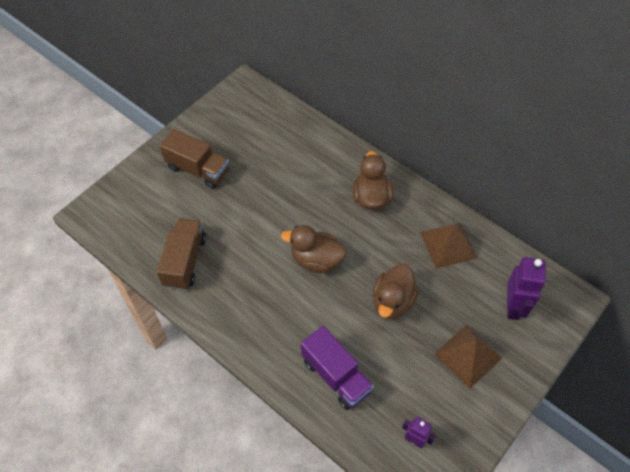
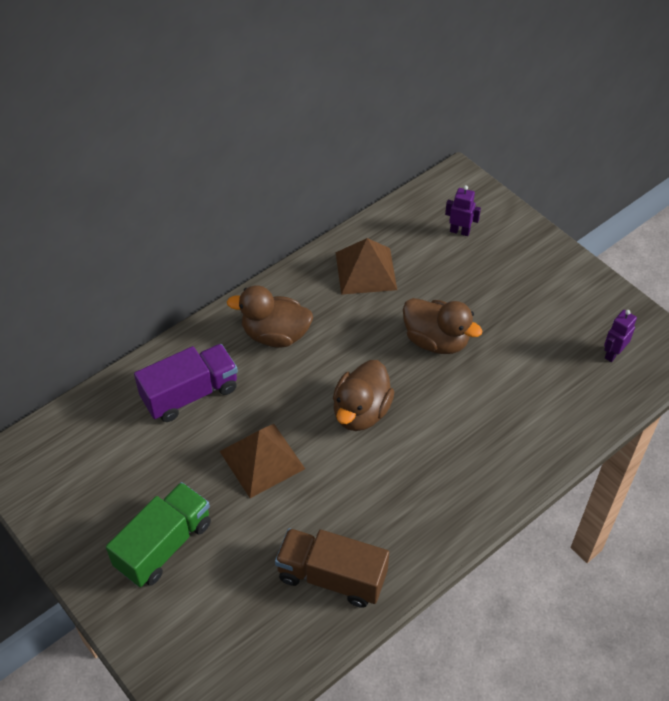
camera: 80 degrees left, 5 degrees down
(198, 169) = (164, 545): brown truck -> green truck
(336, 376) = (529, 416): purple truck -> purple truck (190, 394)
(468, 356) = (515, 285): brown pyramid -> brown pyramid (262, 460)
(513, 307) = (459, 231): purple robot -> purple robot, size x0.58

